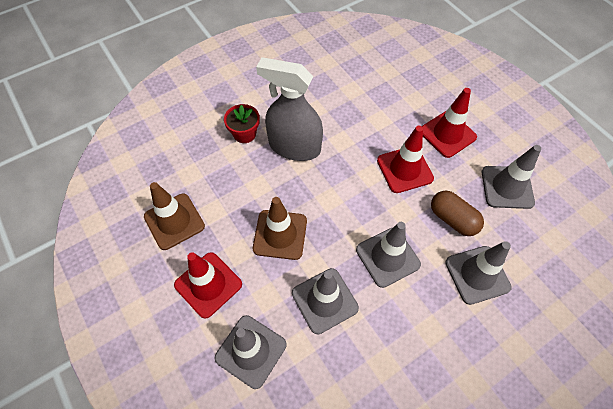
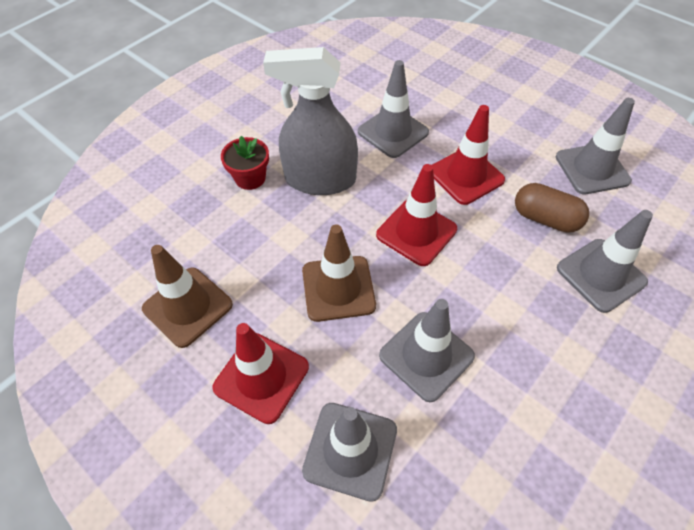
camera: 15 degrees left, 5 degrees down
(387, 257) = (485, 281): grey traffic cone -> grey traffic cone (393, 132)
(447, 134) = (500, 127): red traffic cone -> red traffic cone (416, 232)

